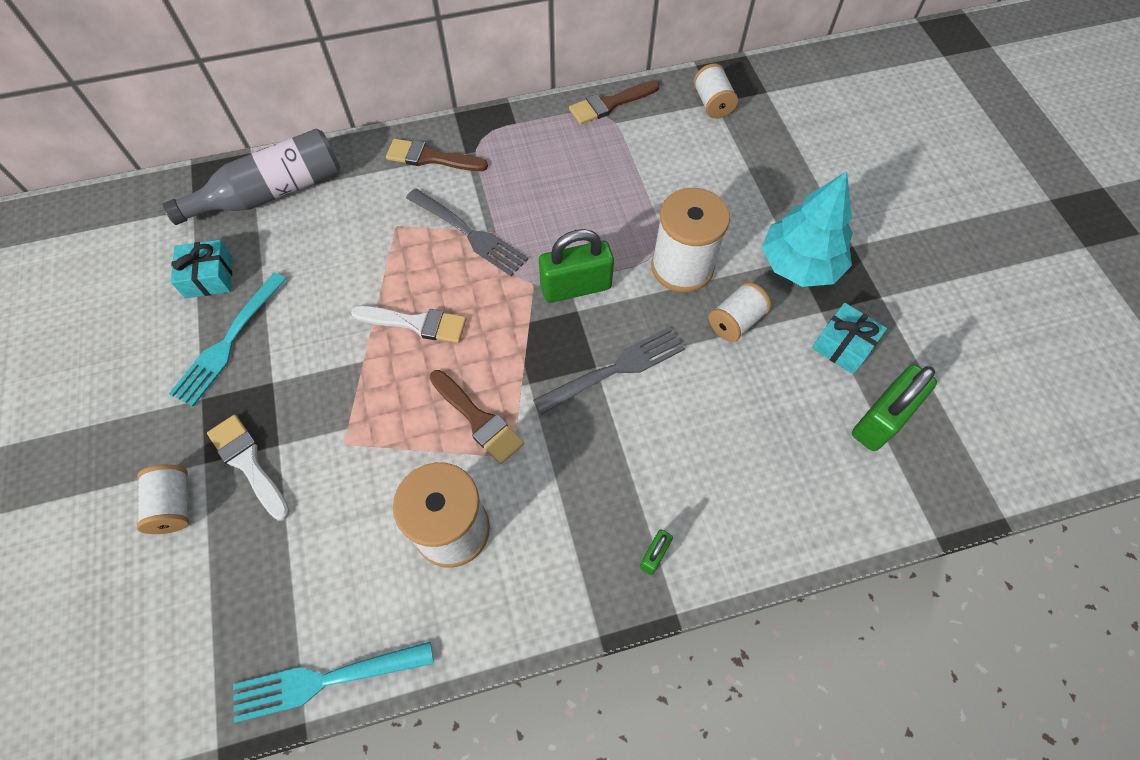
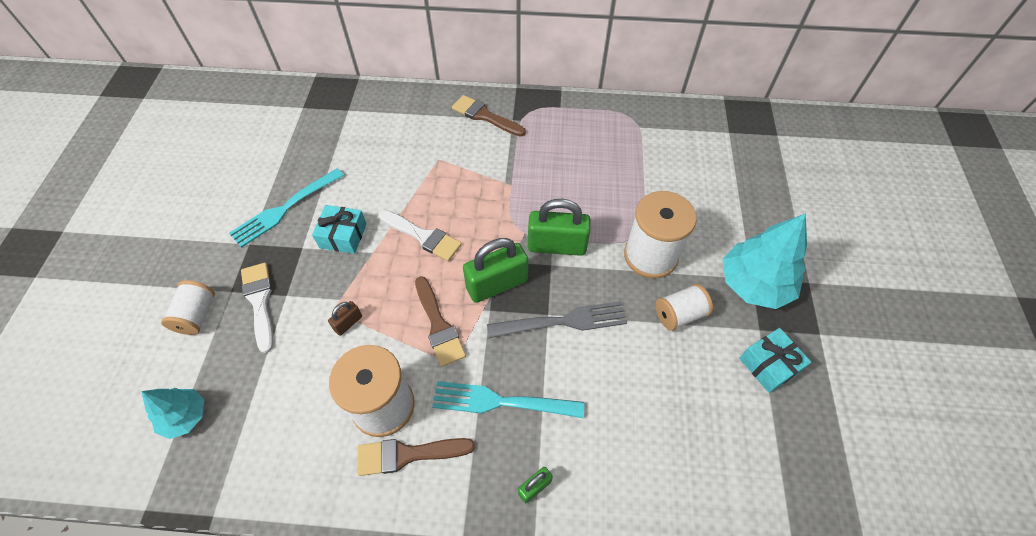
camera: 20 degrees right, 5 degrees down
(209, 277) = (292, 158): turquoise gift -> turquoise gift (343, 236)
(216, 627) = (185, 416): none -> turquoise tree
(272, 193) = (360, 111): grey bottle -> none
(327, 679) = (242, 488): turquoise fork -> turquoise fork (502, 401)
(370, 452) = (348, 323): none -> brown padlock
(468, 233) = (490, 180): grey fork -> none
(610, 104) = (640, 111): brown brush -> brown brush (407, 454)
(712, 104) = (726, 132): white spool -> none
(881, 419) = (781, 442): green padlock -> green padlock (497, 284)

